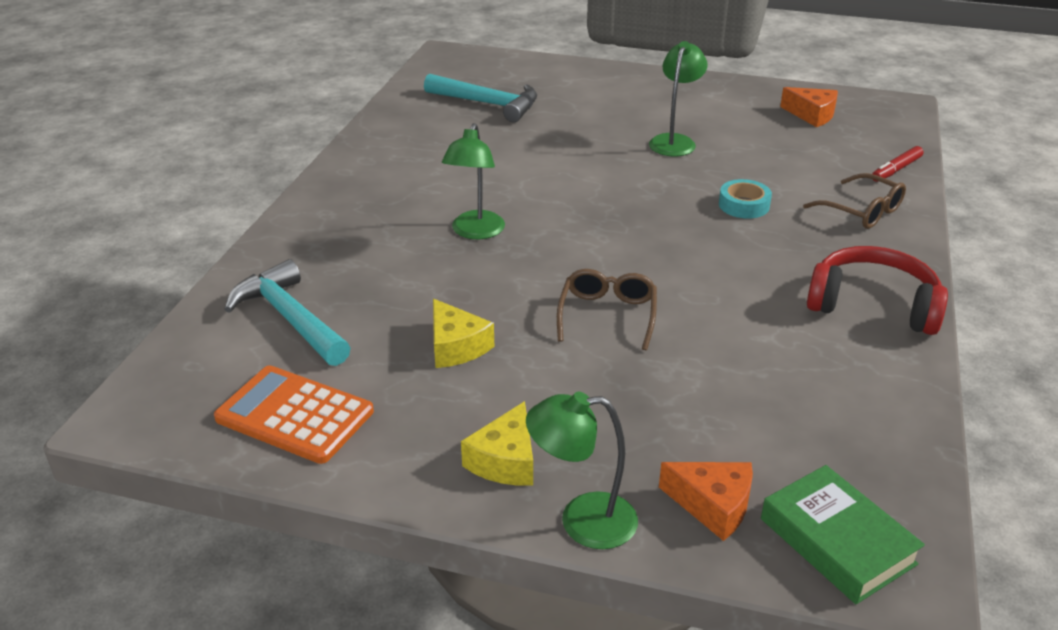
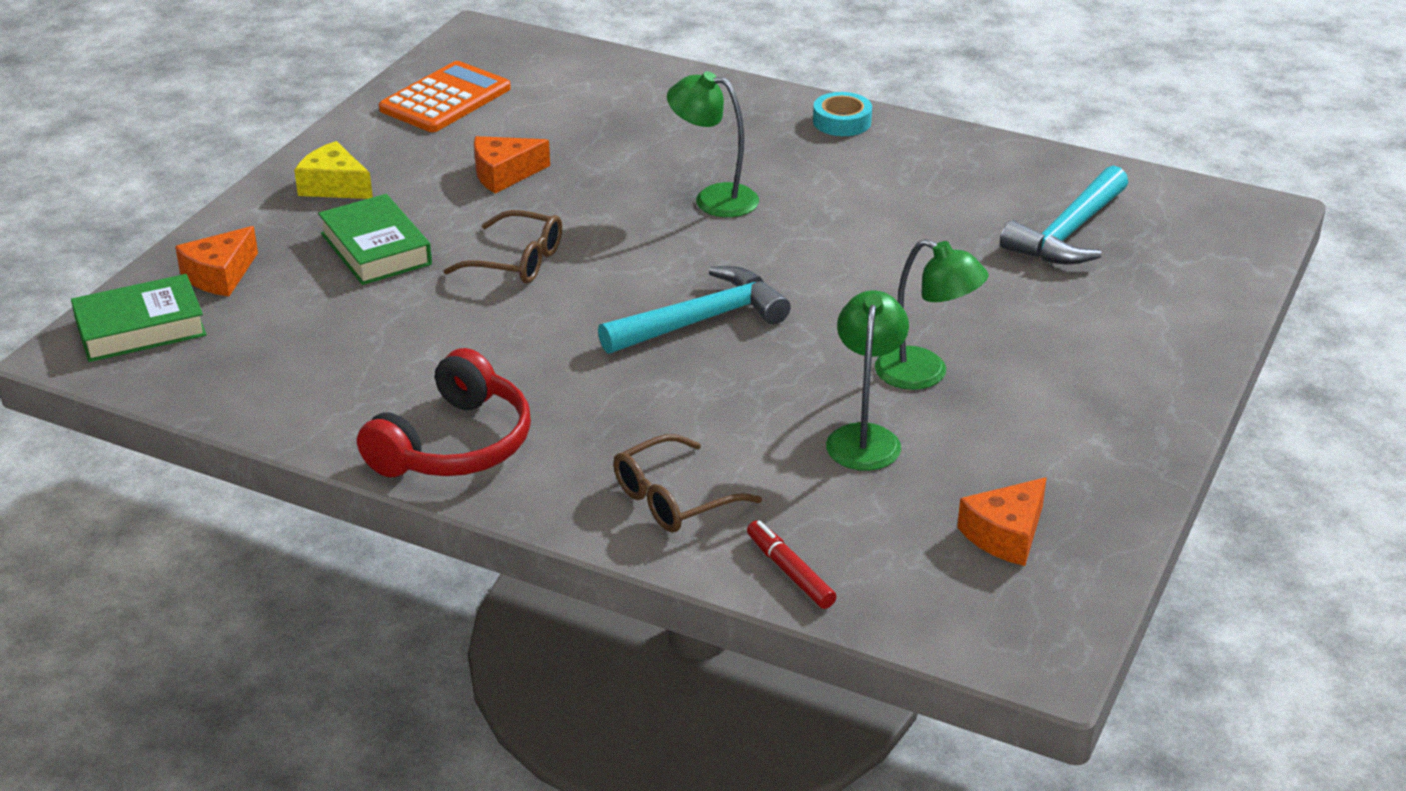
camera: 100 degrees right, 0 degrees up
(289, 318) = (588, 96): turquoise hammer -> turquoise hammer (702, 320)
(456, 346) = (504, 174): yellow cheese -> orange cheese
(582, 521) = (244, 213): green lamp -> green lamp (865, 437)
(619, 402) = (376, 249): none -> green book
(744, 205) = (720, 398): turquoise tape -> turquoise tape (842, 122)

